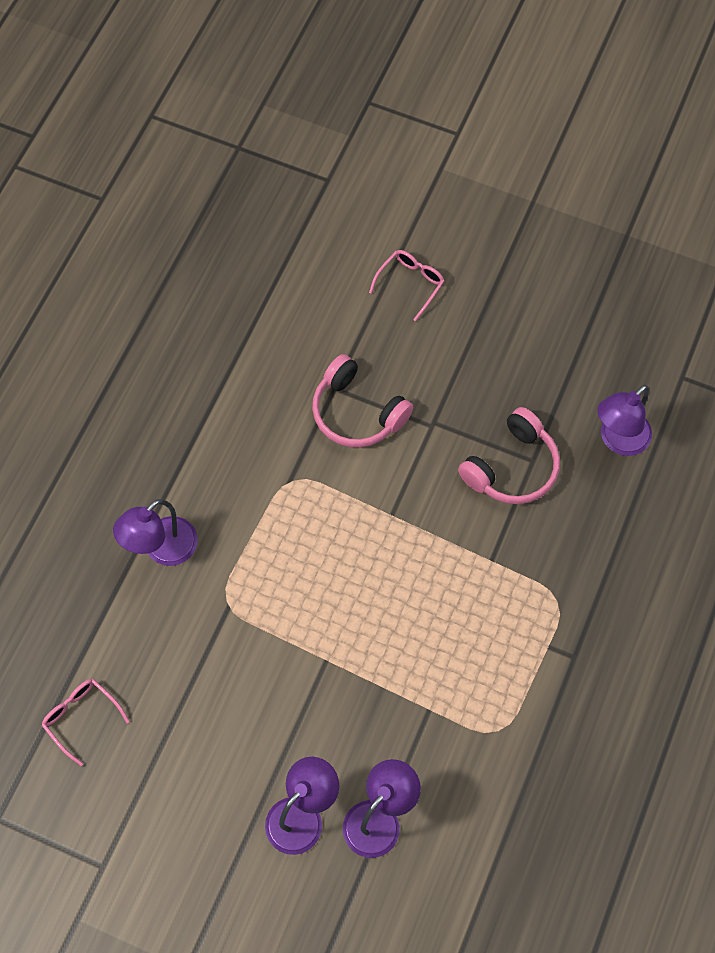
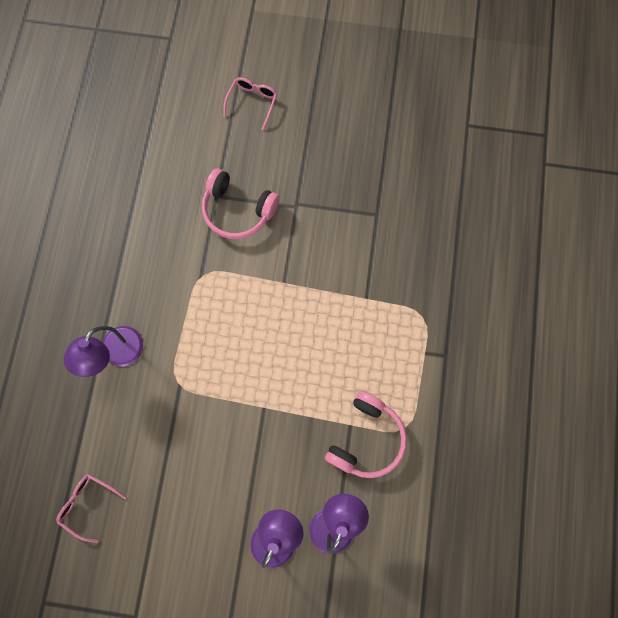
camera: 15 degrees left, 10 degrees up
(512, 467) = (363, 224): pink headphones -> pink headphones (366, 438)
(618, 440) = (434, 184): purple lamp -> none

